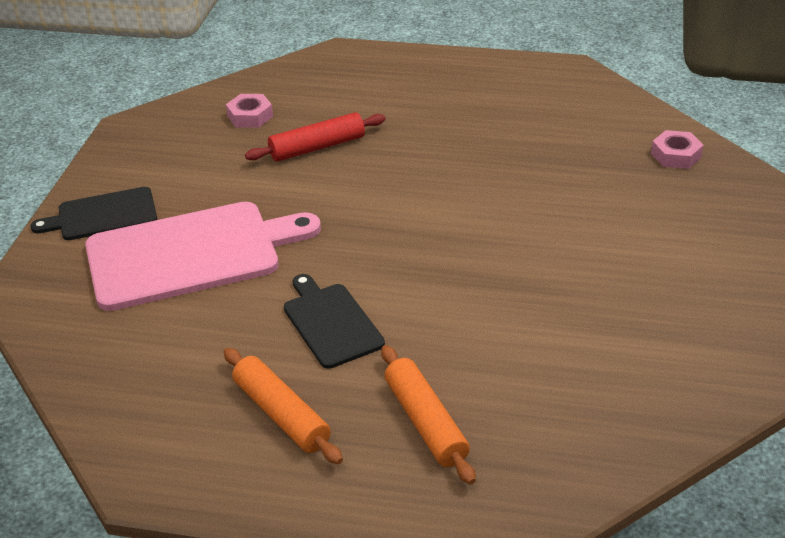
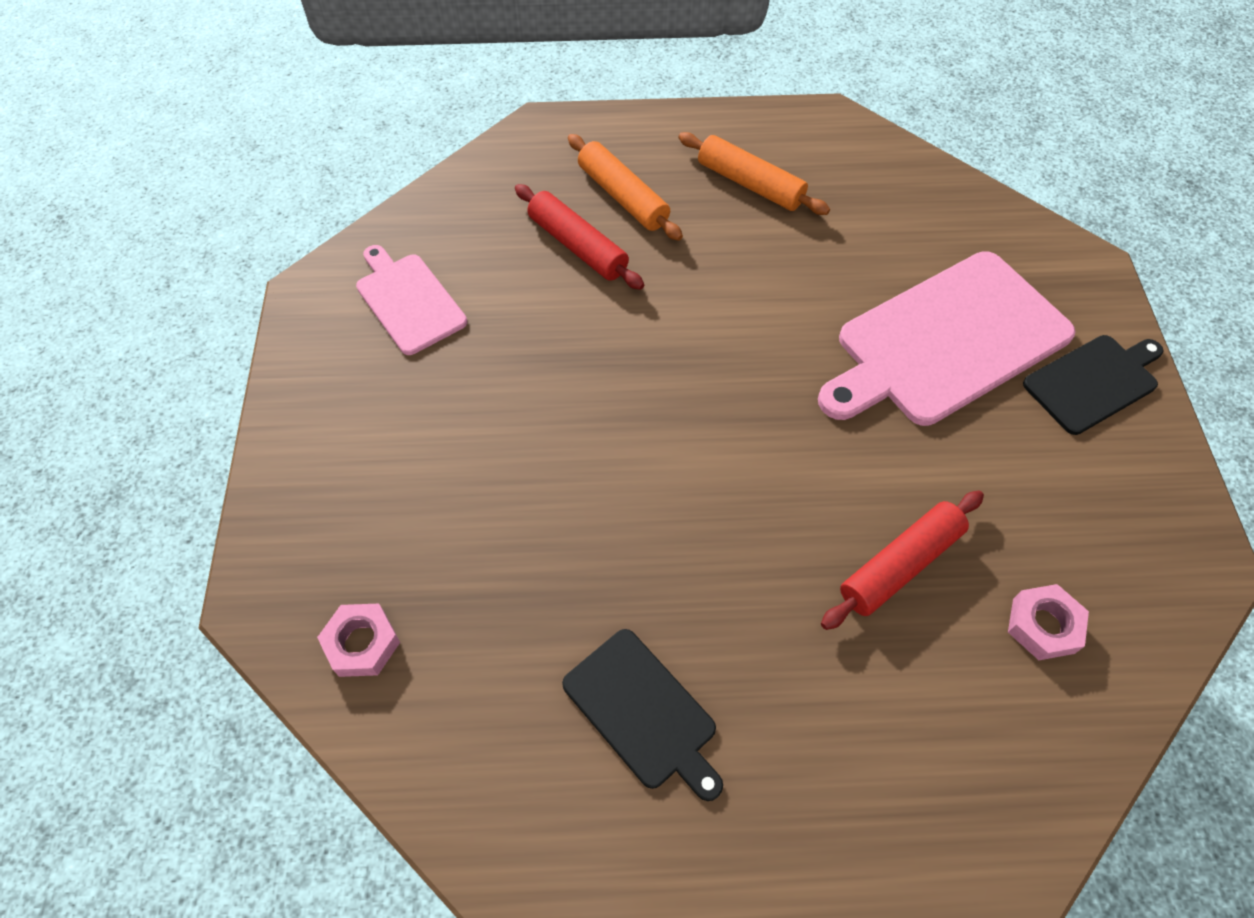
camera: 165 degrees right, 20 degrees up
(330, 322) = (748, 280): black cutting board -> black cutting board (643, 712)
(487, 377) = (577, 246): none -> red rolling pin
(663, 351) = (408, 300): none -> pink cutting board

